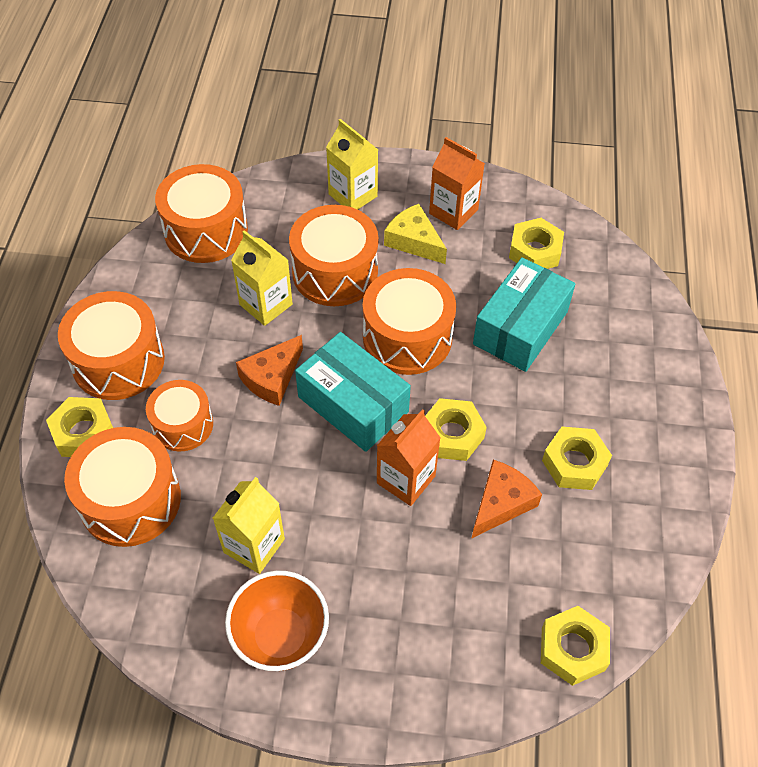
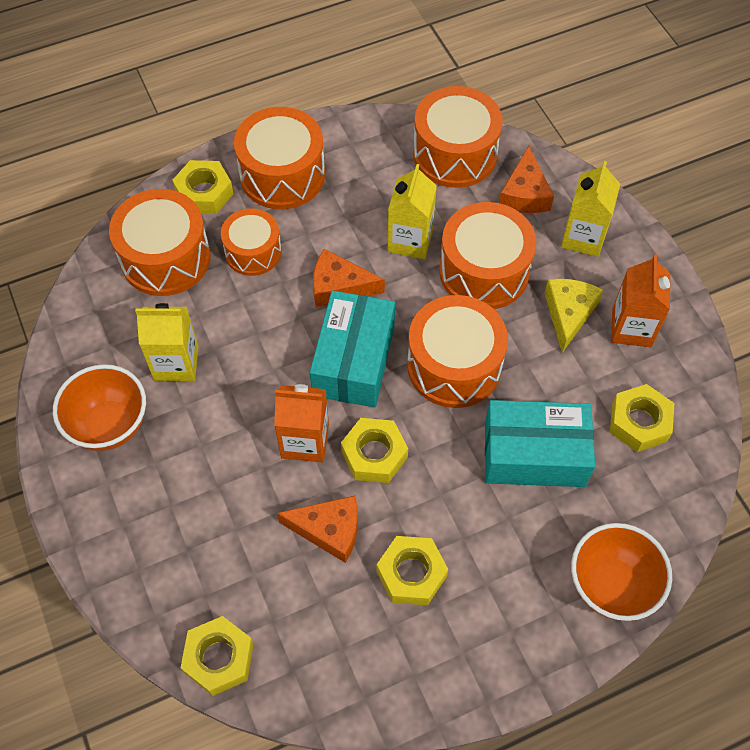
camera: 60 degrees right, 5 degrees up
(283, 208) = (525, 193): none -> orange cheese
(655, 339) = (611, 585): none -> orange bowl

